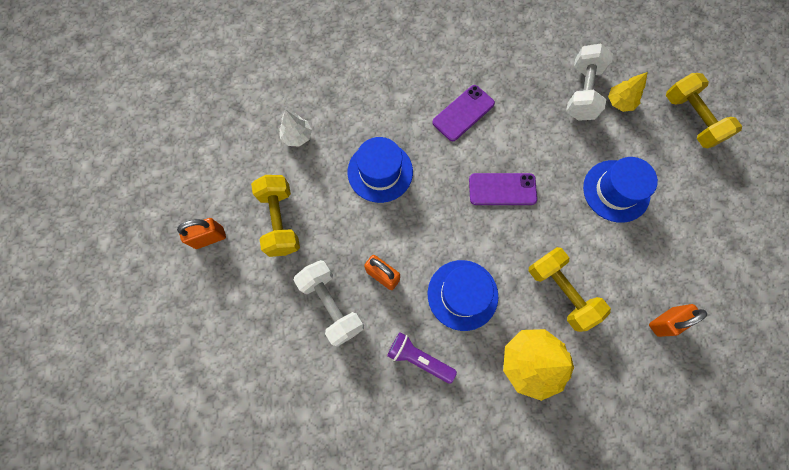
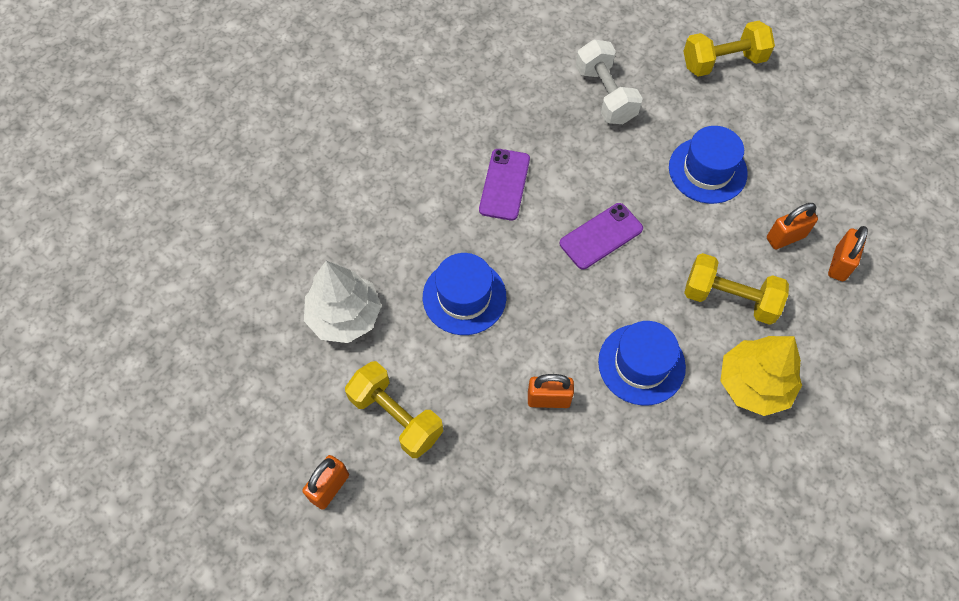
camera: 35 degrees left, 10 degrees down
(297, 136) = (344, 316): white tree -> white tree, size x1.79
(332, 305) = (519, 465): white dumbbell -> none
(419, 358) = (647, 455): purple flashlight -> none
(619, 102) = (647, 83): yellow tree -> none
(637, 275) = (785, 237): none -> orange padlock
(690, 119) = (723, 62): yellow dumbbell -> yellow dumbbell turned 45 degrees counterclockwise

